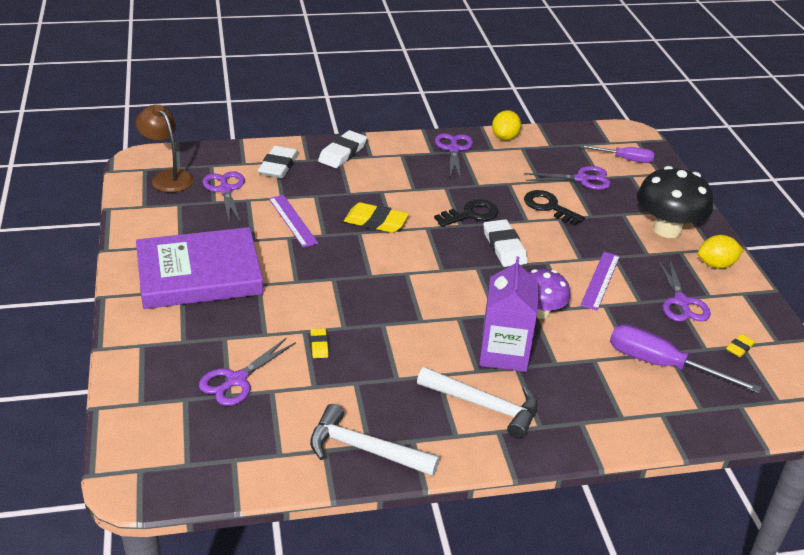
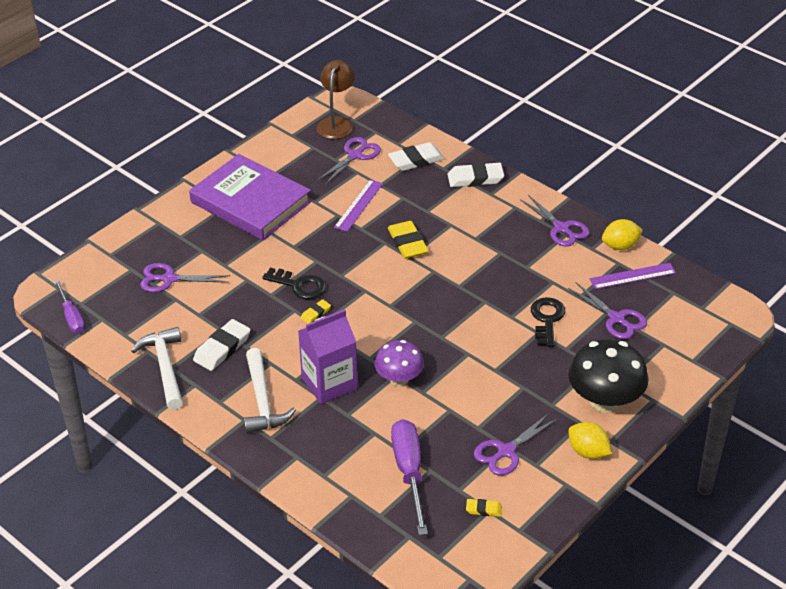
camera: 55 degrees right, 5 degrees up
(319, 345) = (240, 294): yellow eraser -> yellow eraser (315, 313)
(454, 149) = (561, 228): purple scissors -> purple scissors turned 90 degrees clockwise
(471, 214) = (480, 284): black key -> black key (299, 285)
(504, 247) = (459, 322): white eraser -> white eraser (222, 348)
(600, 280) = (479, 393): purple ruler -> purple ruler (632, 276)
(625, 159) = (686, 329): purple screwdriver -> purple screwdriver (72, 317)

